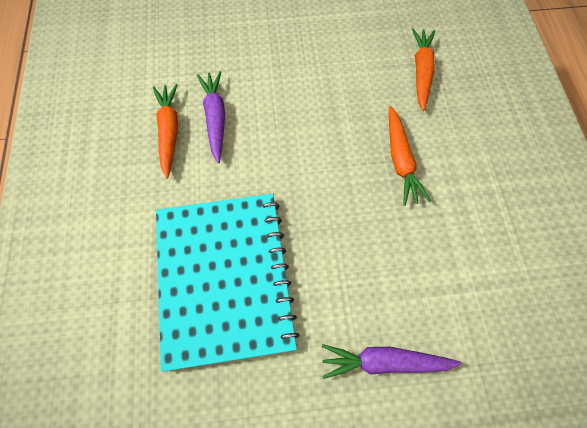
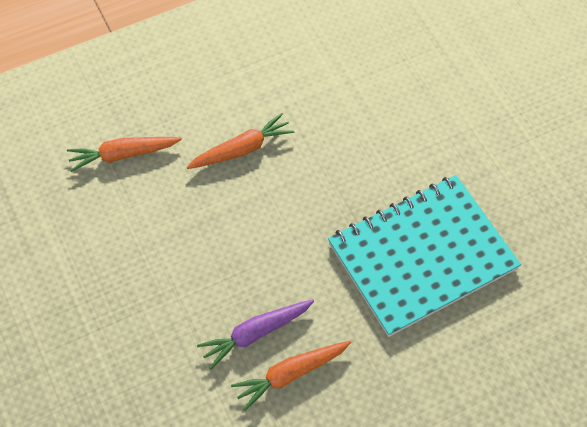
camera: 110 degrees left, 5 degrees down
(384, 362) = (432, 119): purple carrot -> none

